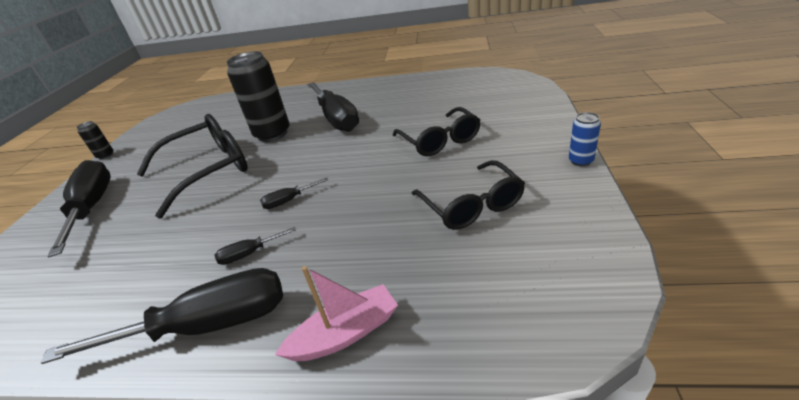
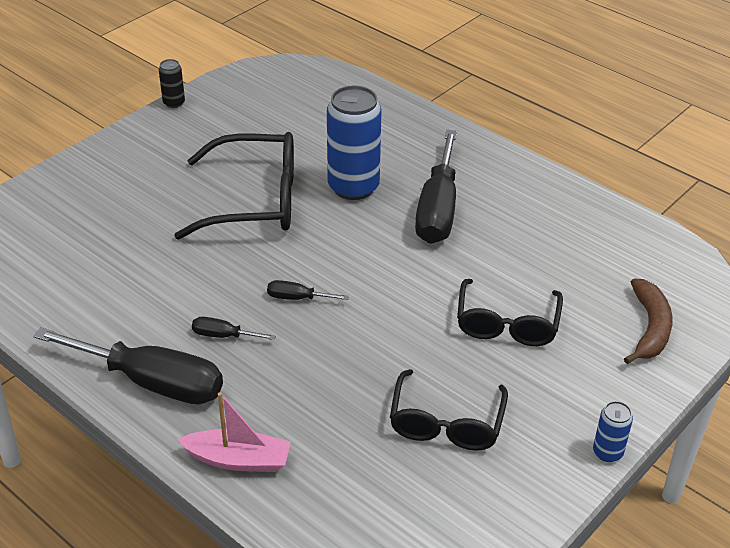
camera: 30 degrees right, 5 degrees up
(92, 207) = (129, 180): black screwdriver -> none
(272, 134) = (353, 187): black can -> blue can
(514, 103) = (649, 328): none -> brown banana

